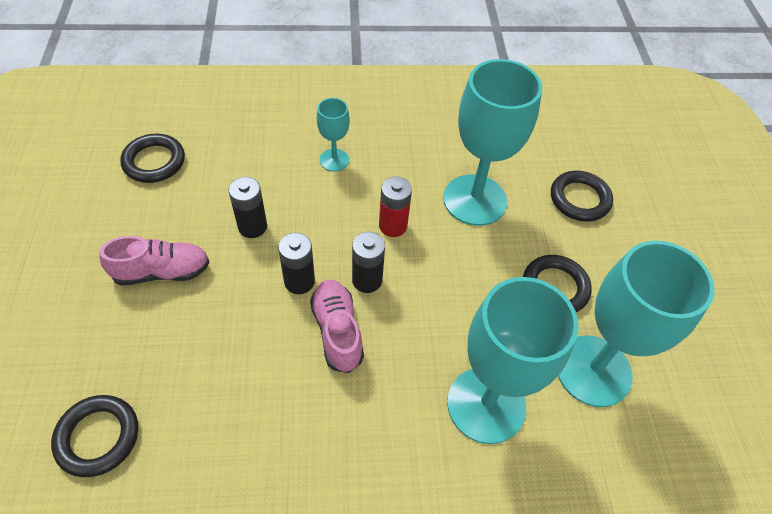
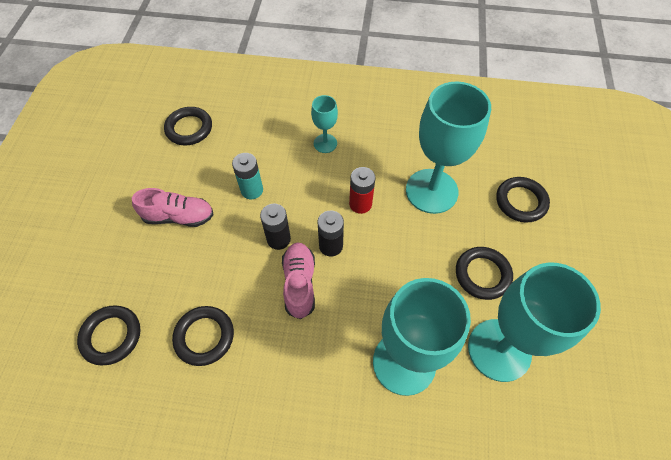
camera: 15 degrees right, 5 degrees up
(226, 416) = (204, 336): none -> black ring
(252, 227) = (252, 190): black battery -> turquoise battery

